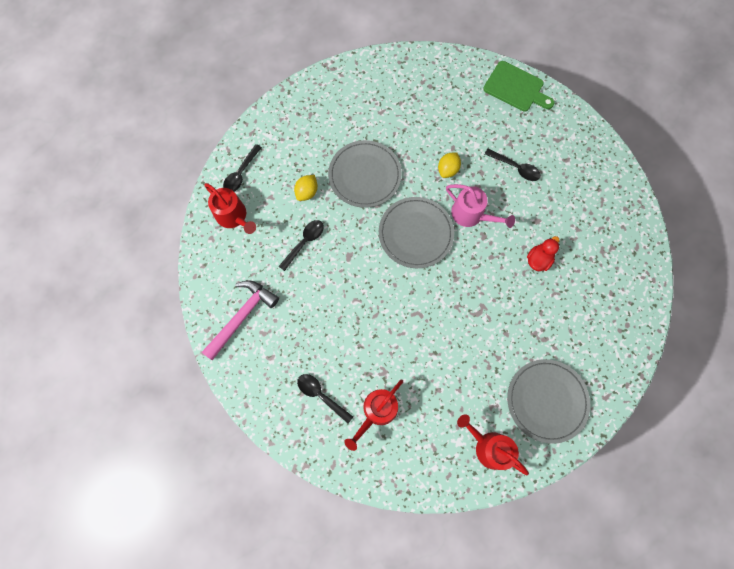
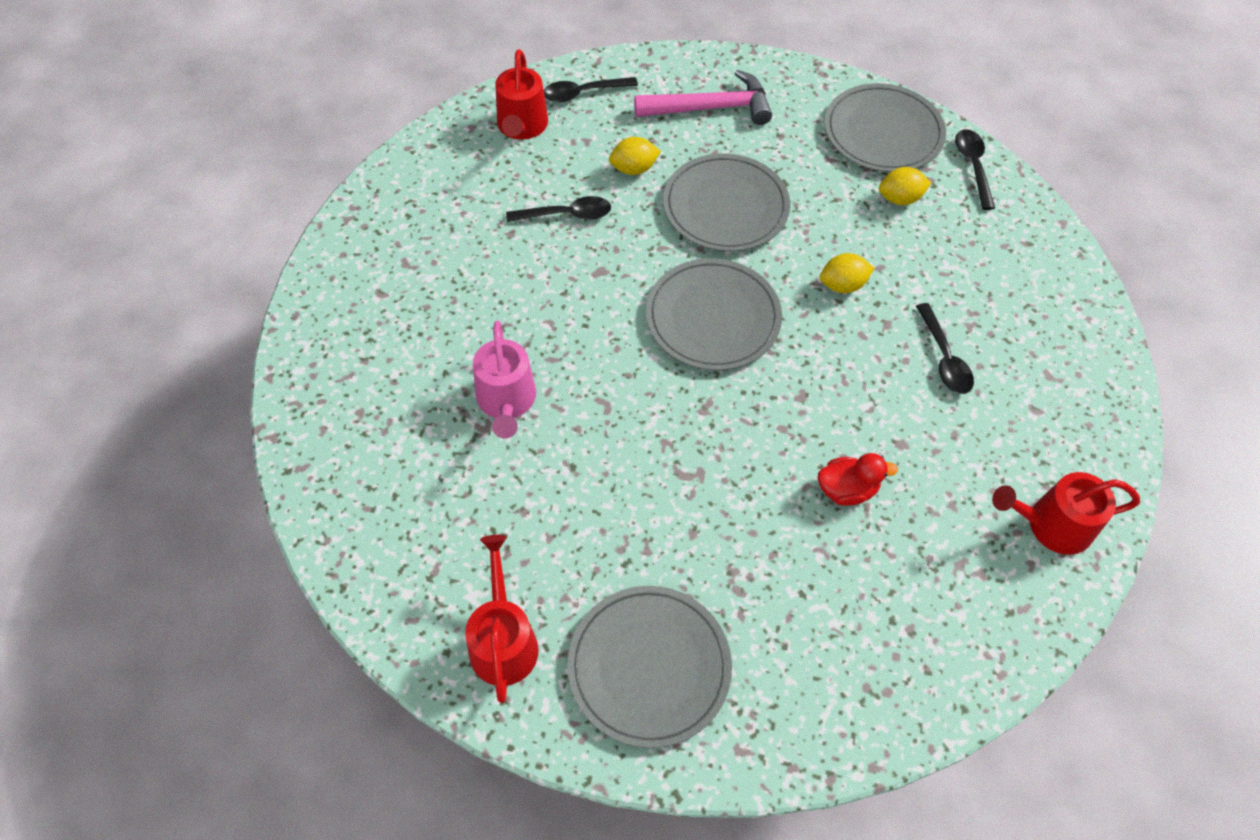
camera: 45 degrees right, 15 degrees down
(242, 316) = (405, 227): pink hammer -> pink hammer (710, 108)
(321, 395) = (383, 382): black spoon -> black spoon (973, 166)
(377, 411) = (422, 461): red watering can -> red watering can (1052, 525)
(388, 78) = (883, 132): none -> grey plate
(427, 106) = (900, 199): none -> yellow lemon
(471, 214) = (813, 358): pink watering can -> pink watering can (506, 401)
(516, 88) = (1056, 271): green cutting board -> none

